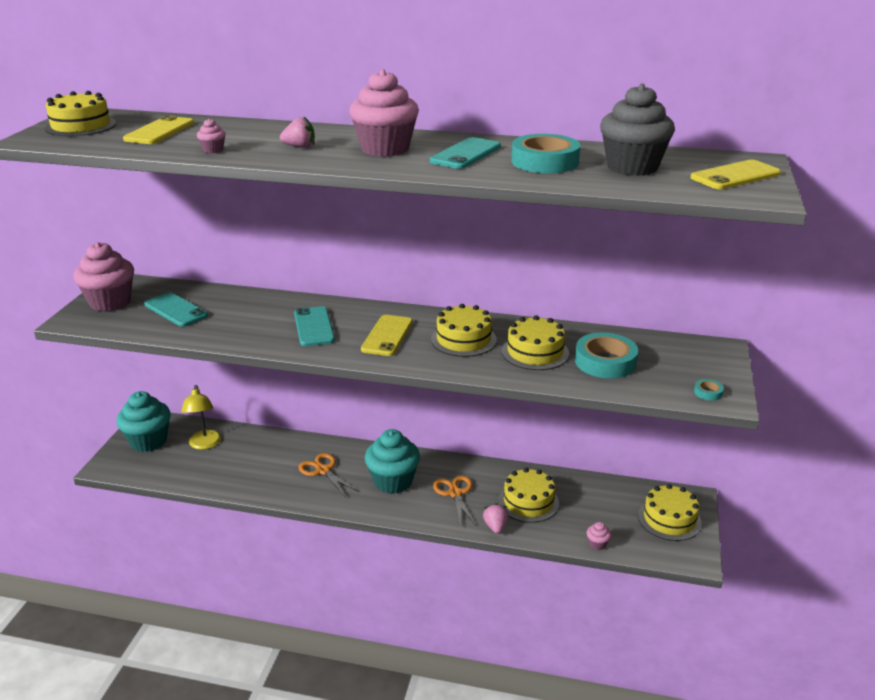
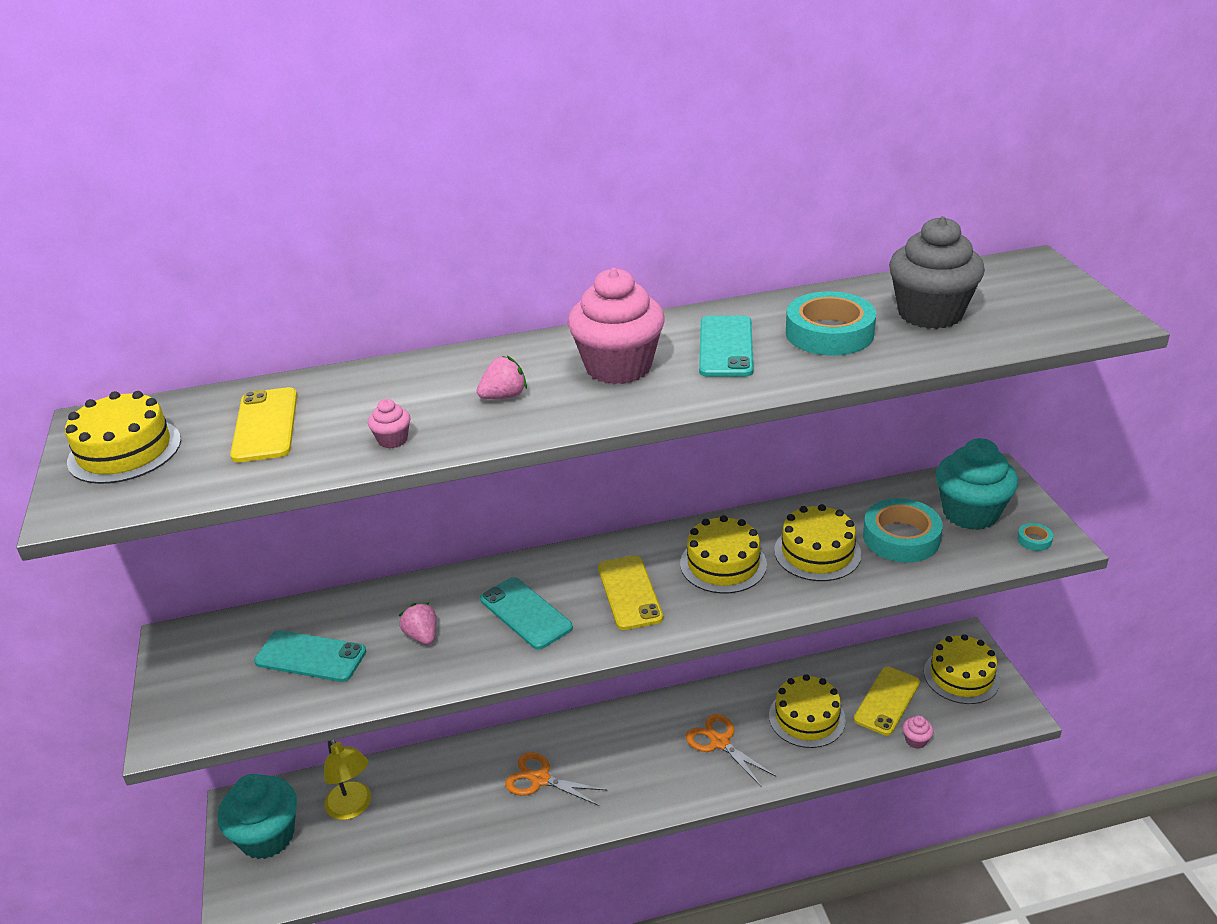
camera: 25 degrees left, 5 degrees up
(110, 302) = (197, 679): pink cupcake -> none
(393, 481) = (636, 757): turquoise cupcake -> turquoise cupcake (970, 513)
(495, 527) = (796, 767): pink strawberry -> pink strawberry (422, 636)
(735, 176) = (1044, 296): yellow phone -> yellow phone (887, 701)

